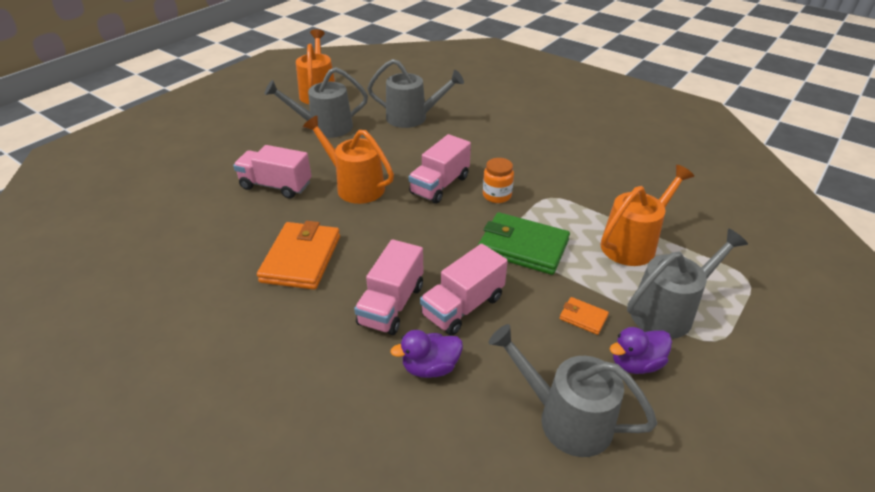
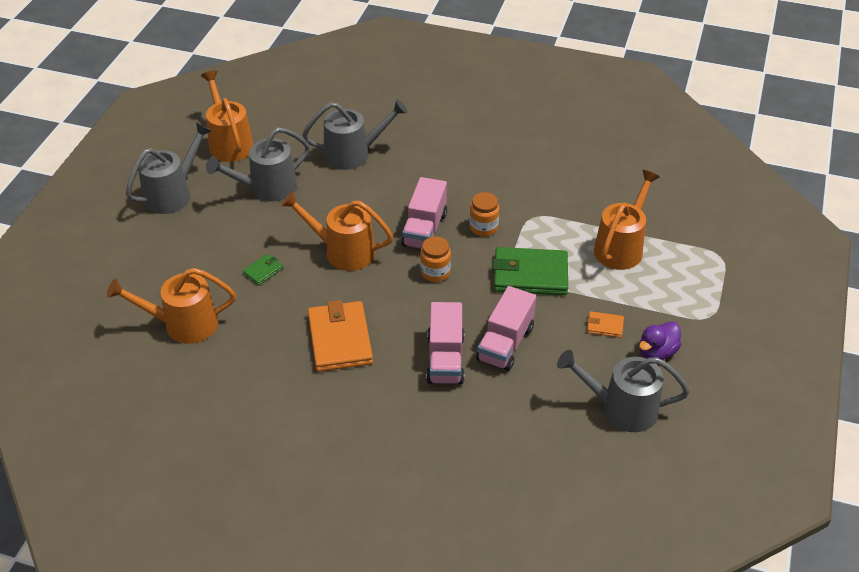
camera: 20 degrees left, 5 degrees up
(177, 211) = (183, 324): none -> orange watering can
(276, 186) = (263, 271): pink truck -> green wallet
(429, 222) = (435, 272): none -> orange jar
(430, 367) = (504, 400): purple duck -> none
(668, 311) = (668, 302): grey watering can -> grey watering can (173, 194)

